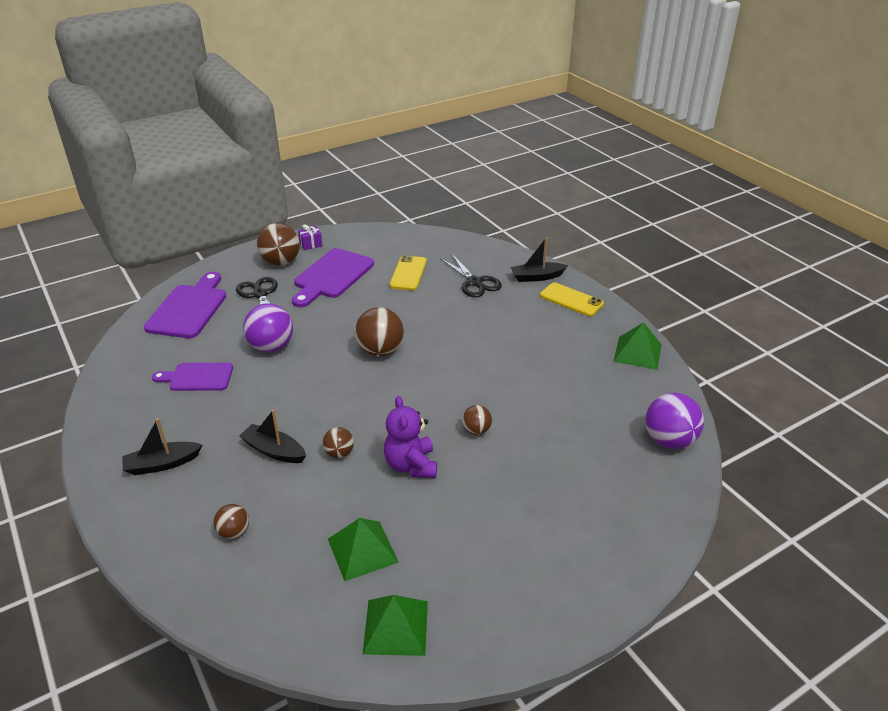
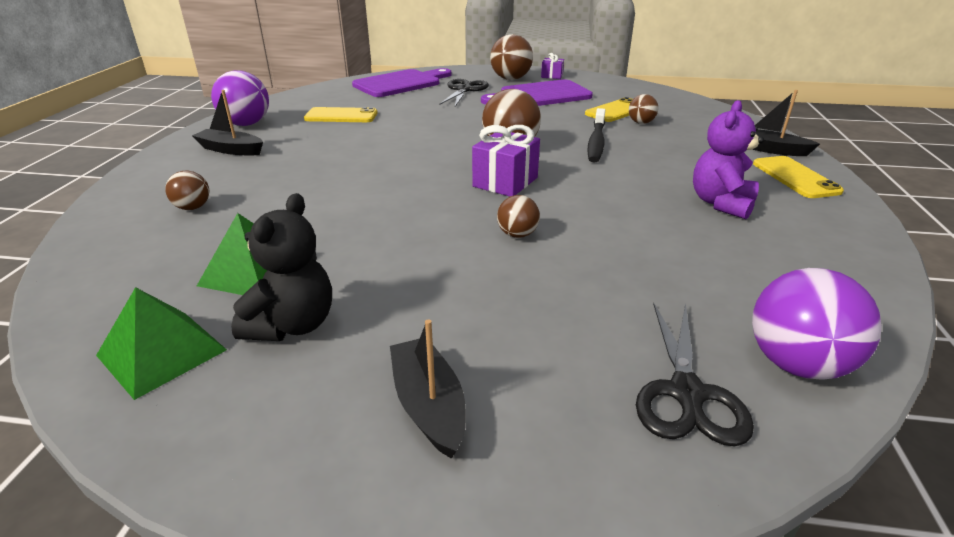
camera: 40 degrees right, 5 degrees down
(198, 377) = (341, 116): purple cutting board -> yellow phone
(271, 347) = (422, 117): purple ball -> purple ball (246, 124)
(274, 451) = (314, 173): black boat -> black boat (429, 405)
(339, 453) = (359, 196): brown ball -> brown ball (641, 123)
(411, 465) = (406, 231): purple teddy bear -> purple teddy bear (721, 203)
(418, 389) = (505, 182): none -> purple gift
(431, 317) = (596, 142): none -> black toothbrush
(439, 565) = (292, 325): none -> black teddy bear
(474, 282) = (682, 133): black scissors -> black scissors (686, 393)
(637, 352) = (848, 251): green pyramid -> none

